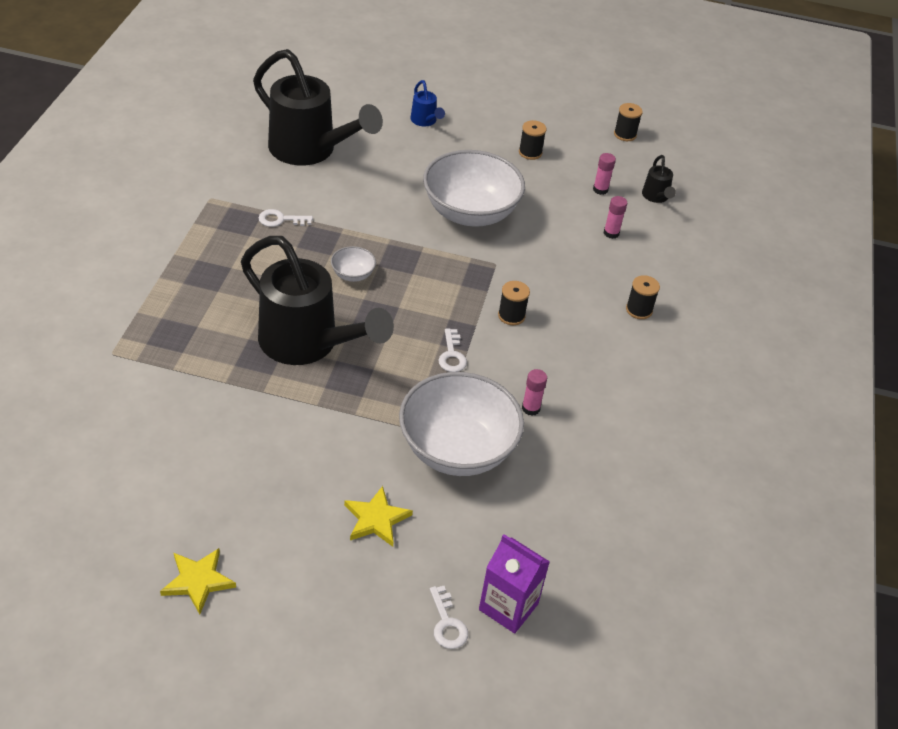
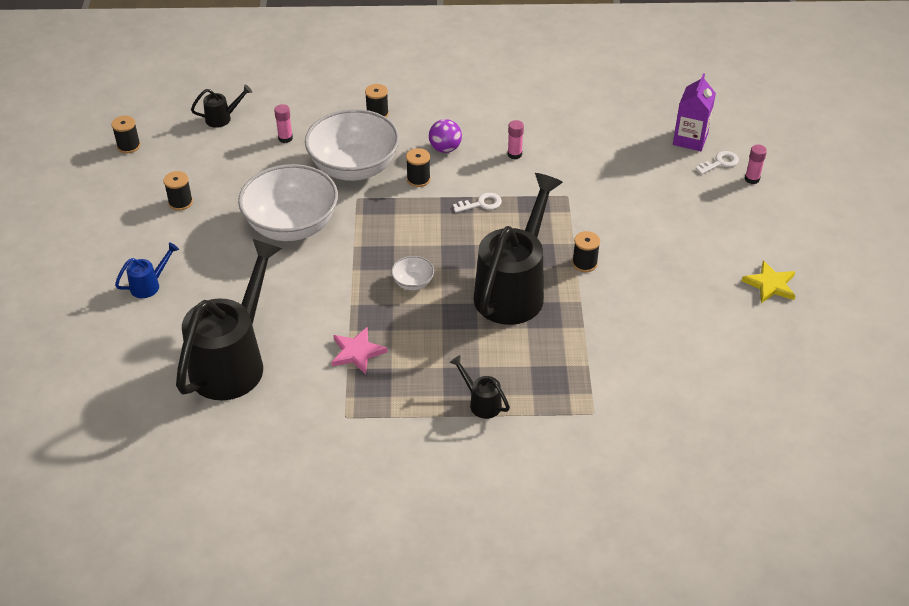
camera: 100 degrees left, 0 degrees up
(174, 281) = (481, 402): none -> black watering can
(280, 220) = (357, 352): white key -> pink star
(319, 413) = (584, 263): none -> black spool
(376, 519) = (662, 211): yellow star -> none
(457, 449) = (576, 184): white bowl -> white bowl (354, 167)
(559, 350) = (445, 148): none -> purple ball
(600, 190) = (224, 151): pink glue stick -> pink glue stick (752, 179)

